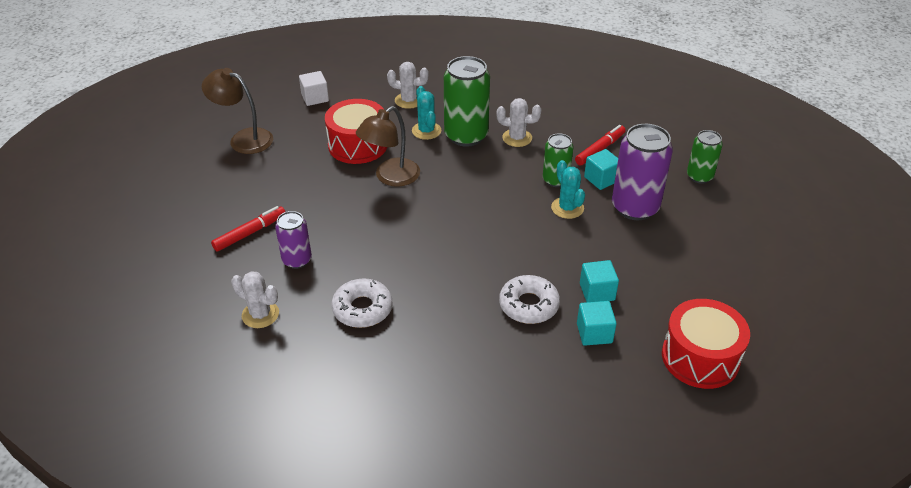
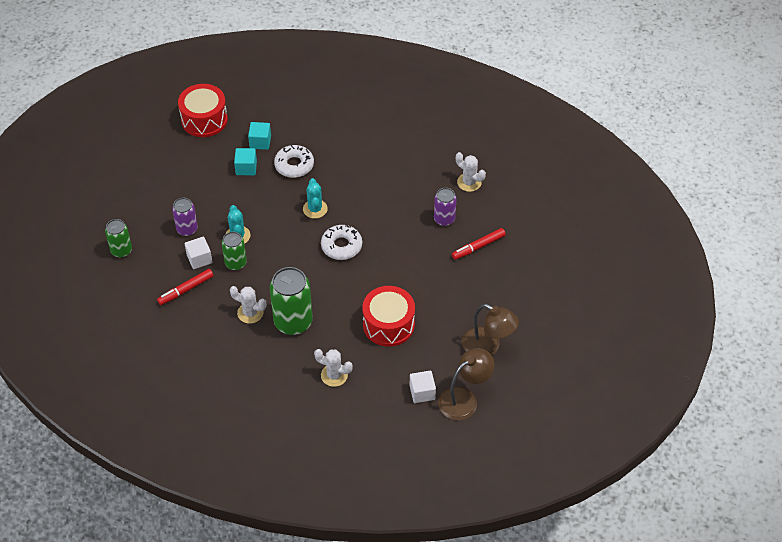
camera: 170 degrees left, 10 degrees up
(362, 309) = (402, 177): white donut -> white donut (341, 246)
(390, 177) = (366, 285): brown lamp -> brown lamp (464, 399)
(426, 131) = (326, 333): turquoise cactus -> turquoise cactus (315, 209)
(601, 179) = (199, 259): turquoise cube -> white cube
(635, 207) = (187, 229): purple can -> purple can, size x0.58

